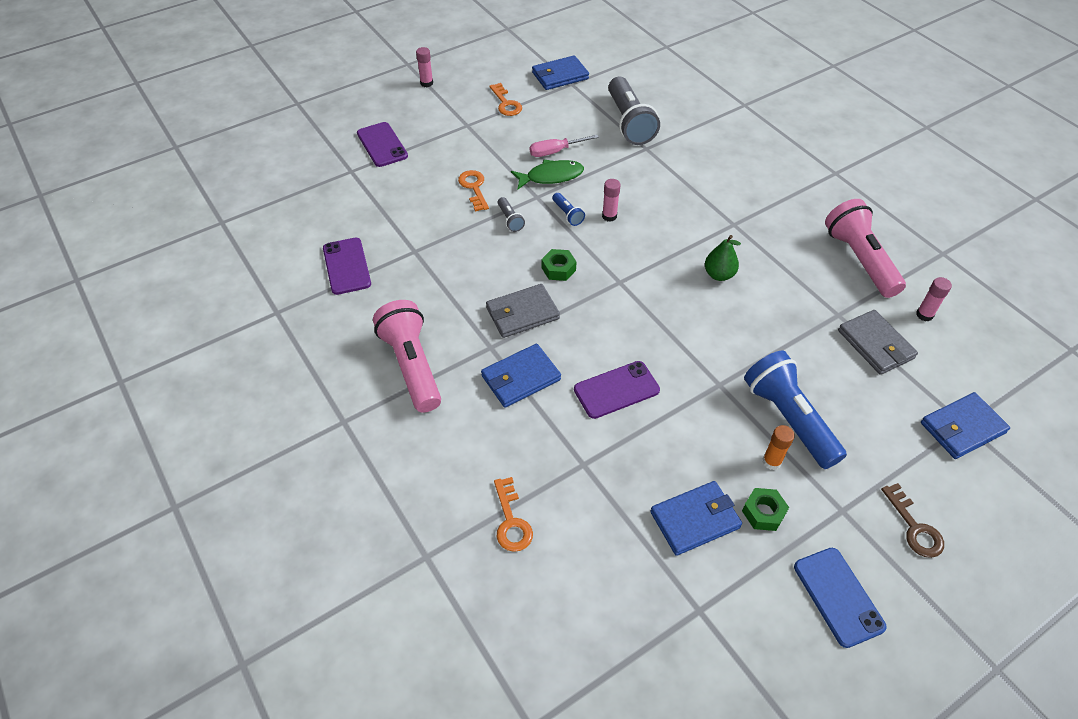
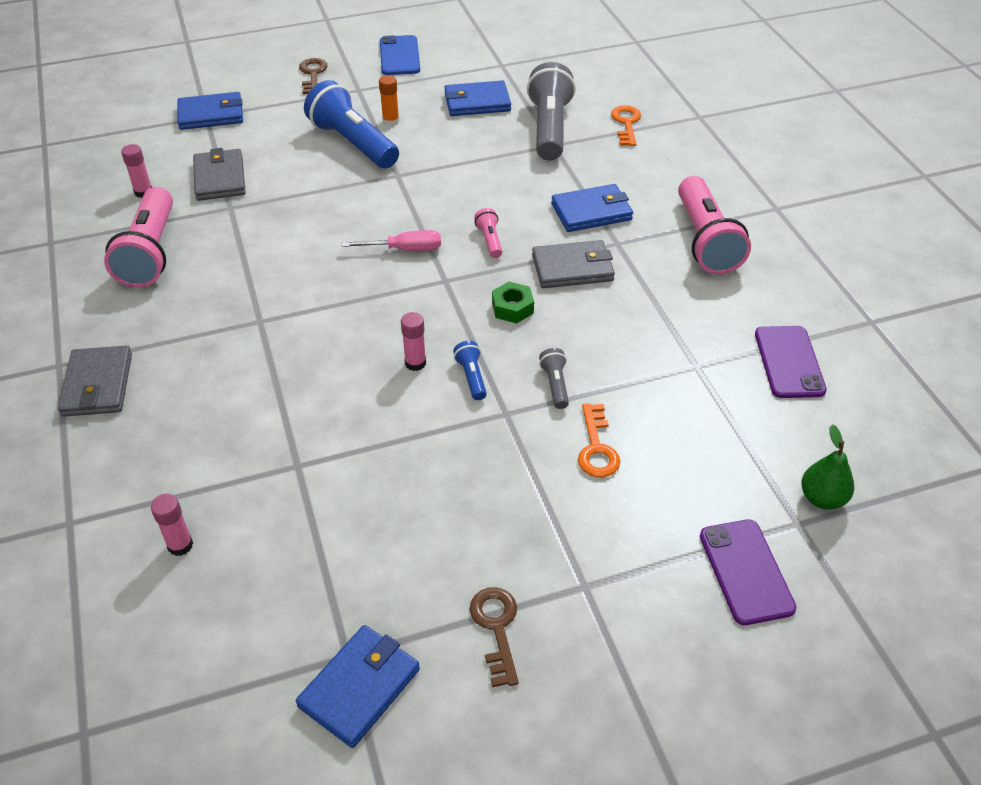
camera: 165 degrees left, 5 degrees down
(426, 83) = (650, 733): pink glue stick -> pink glue stick (180, 545)
(506, 103) = (496, 628): orange key -> brown key
(551, 176) = (471, 443): green fish -> none
(555, 152) = (446, 490): pink screwdriver -> pink screwdriver (405, 249)
(560, 76) = (359, 687): blue wallet -> blue wallet turned 45 degrees counterclockwise
(600, 327) = (490, 240): none -> pink flashlight
(616, 390) = (499, 187): purple phone -> none
(629, 123) = (293, 526): grey flashlight -> grey flashlight (549, 128)
(719, 275) = (324, 267): green pear -> green pear (822, 498)
(763, 512) = (420, 98): green nut -> none
(788, 418) = (353, 143): blue flashlight -> blue flashlight turned 150 degrees clockwise
(799, 166) = (97, 385): none -> grey wallet

